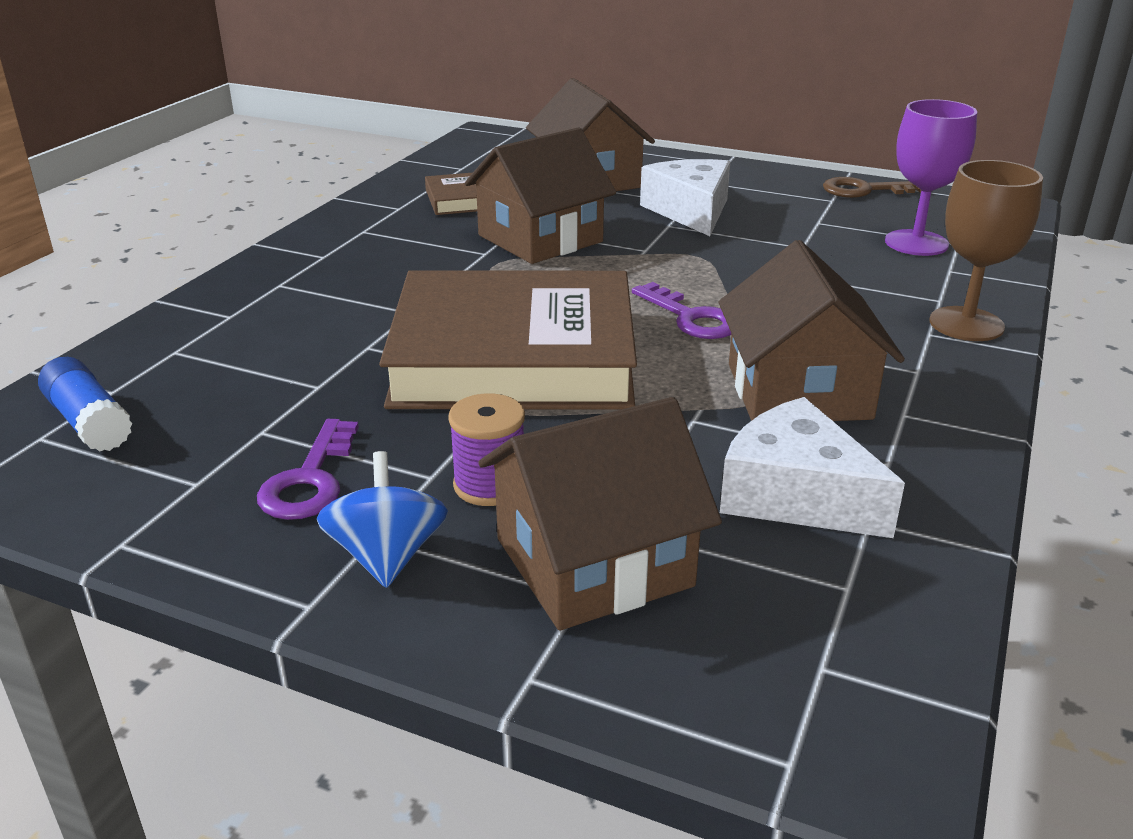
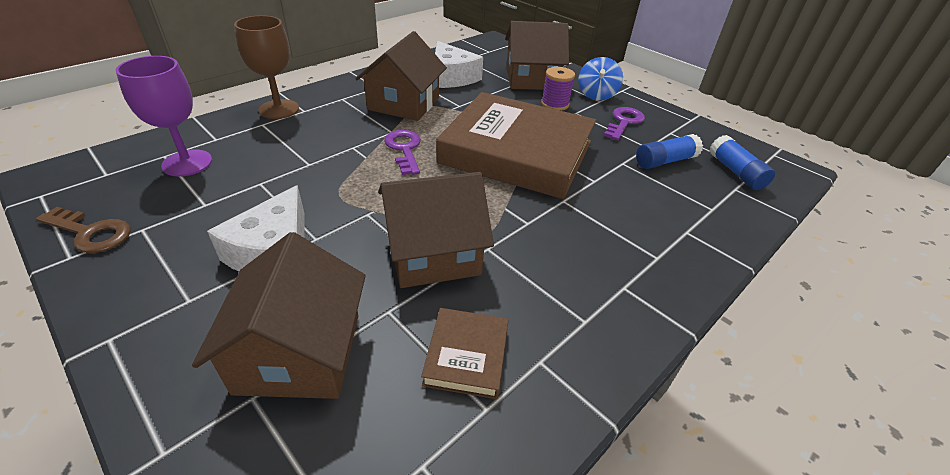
camera: 160 degrees left, 10 degrees up
(232, 409) = (665, 161): none -> blue glue stick

